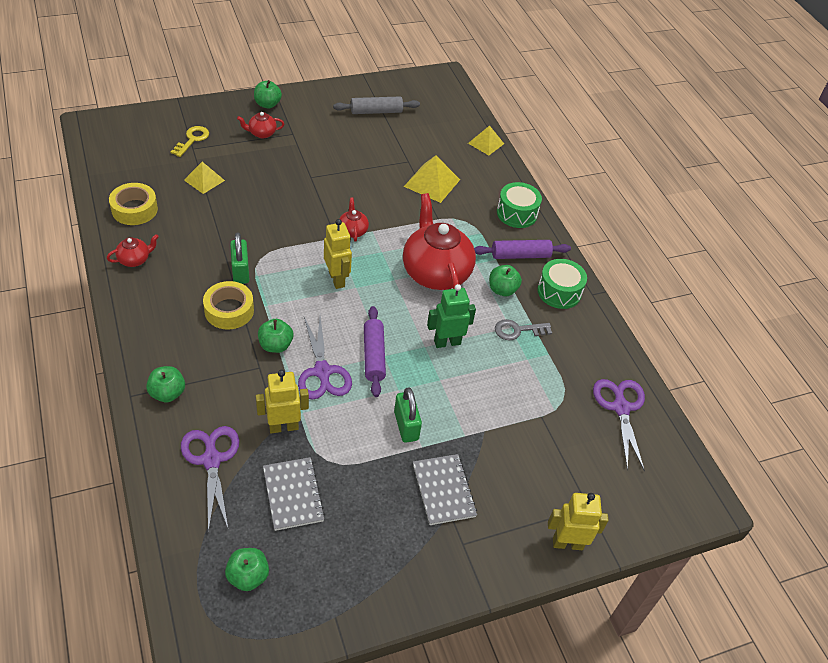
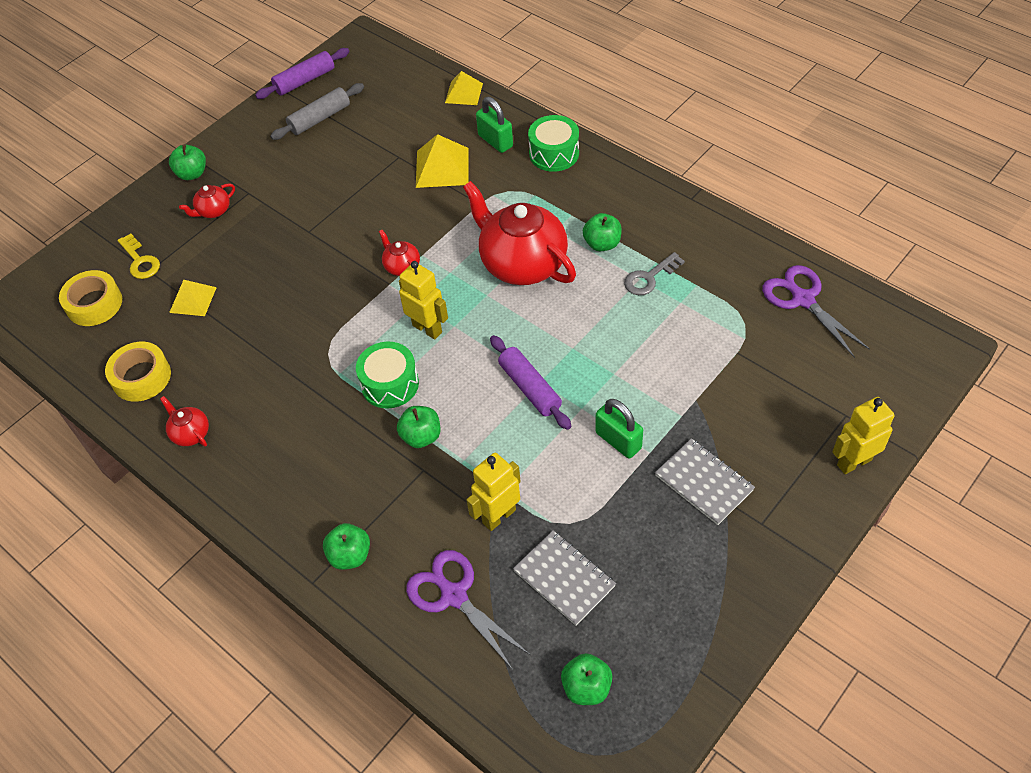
camera: 20 degrees left, 5 degrees up
(135, 260) = (190, 433): red teapot -> red teapot turned 75 degrees counterclockwise
(192, 140) = (140, 261): yellow key -> yellow key turned 150 degrees clockwise
(229, 310) = (341, 428): yellow tape -> yellow tape (94, 304)
(240, 271) = (318, 379): green padlock -> green padlock (495, 141)
(322, 371) = (491, 435): purple scissors -> none
(447, 342) = (591, 330): green robot -> none
(520, 255) = (592, 197): purple rolling pin -> purple rolling pin (305, 80)
(559, 292) = (658, 214): green drum -> green drum (390, 384)

